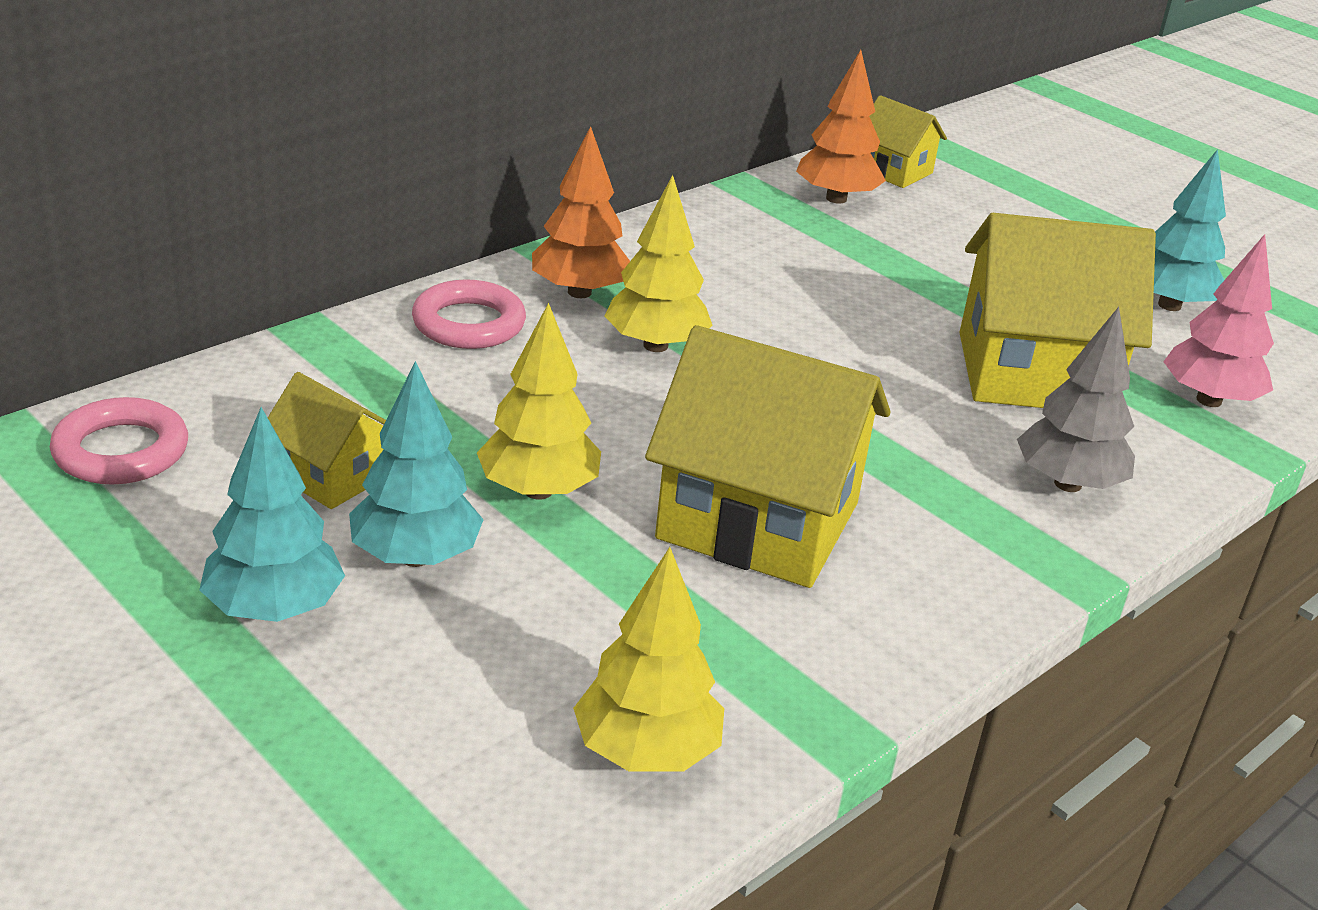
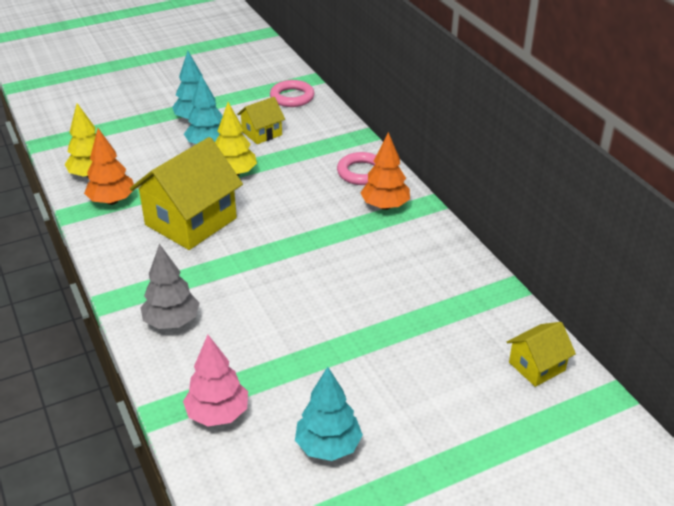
camera: 110 degrees right, 5 degrees up
(655, 345) = (331, 220): yellow tree -> none
(836, 198) = (491, 324): orange tree -> orange tree (112, 201)
(1034, 373) = (269, 346): yellow house -> none

